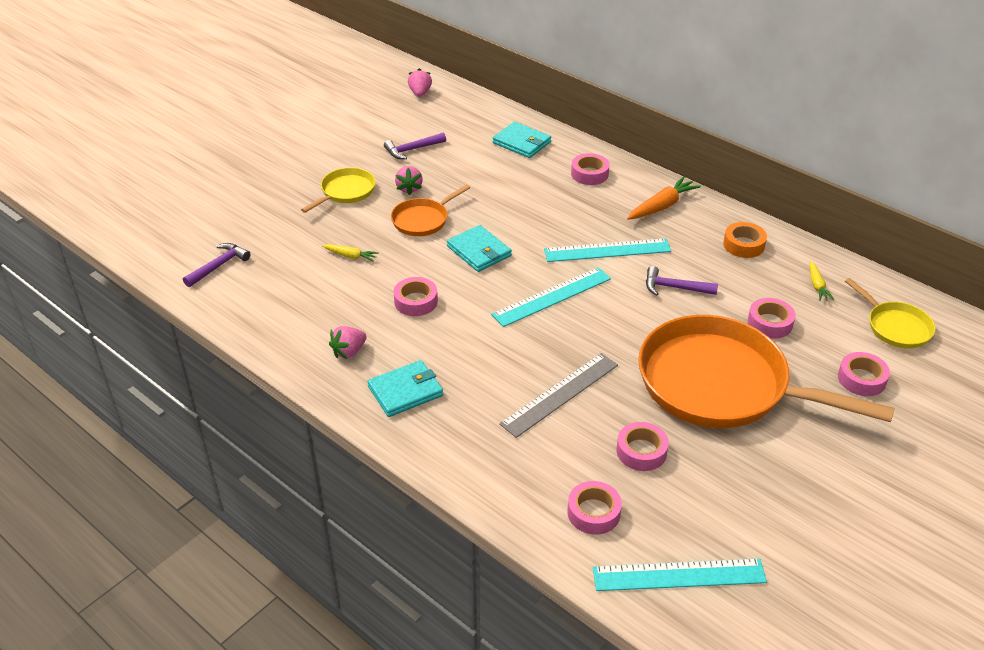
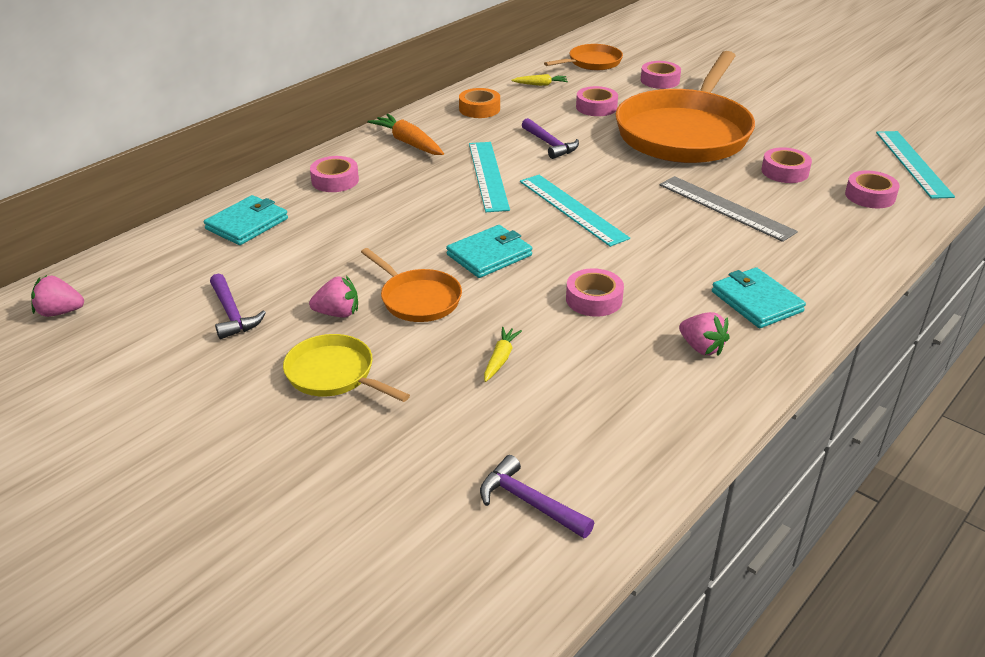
camera: 90 degrees left, 5 degrees down
(675, 288) = (550, 144): purple hammer -> purple hammer turned 45 degrees counterclockwise
(895, 326) = (591, 63): yellow pan -> orange pan

